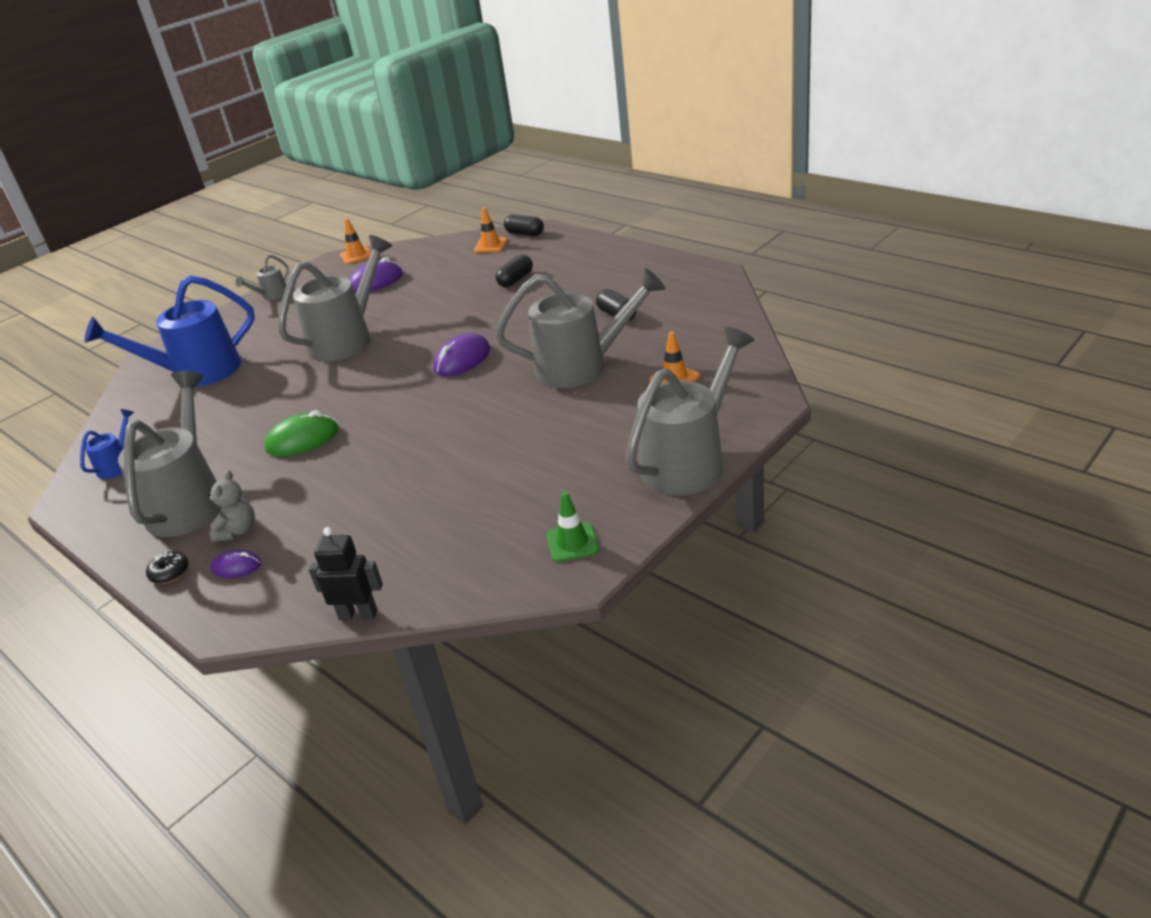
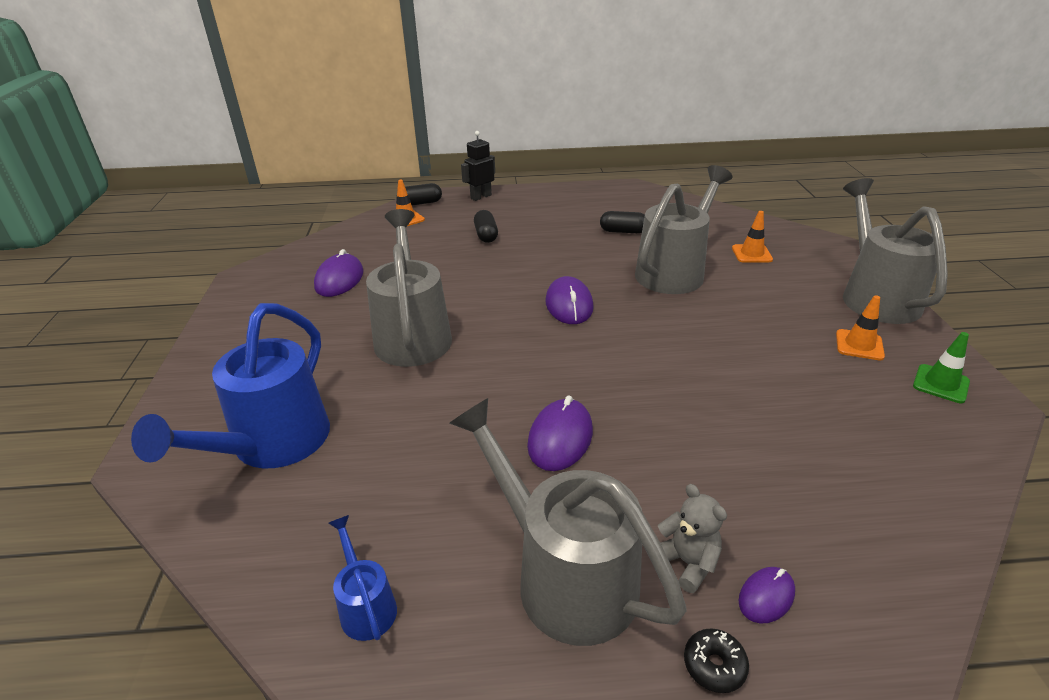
camera: 50 degrees left, 0 degrees up
(271, 296) = (223, 333): grey watering can -> none
(303, 439) = (560, 438): green mouse -> purple mouse
(356, 255) = (265, 266): orange traffic cone -> orange traffic cone (859, 345)
(358, 614) = (955, 545): black robot -> black robot (481, 197)

